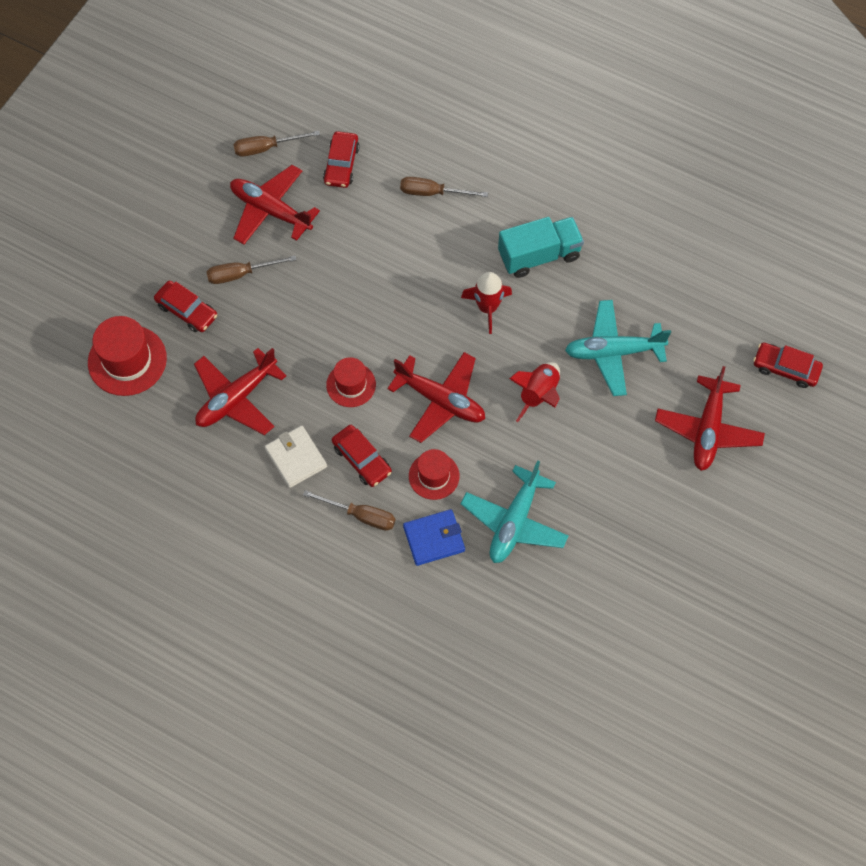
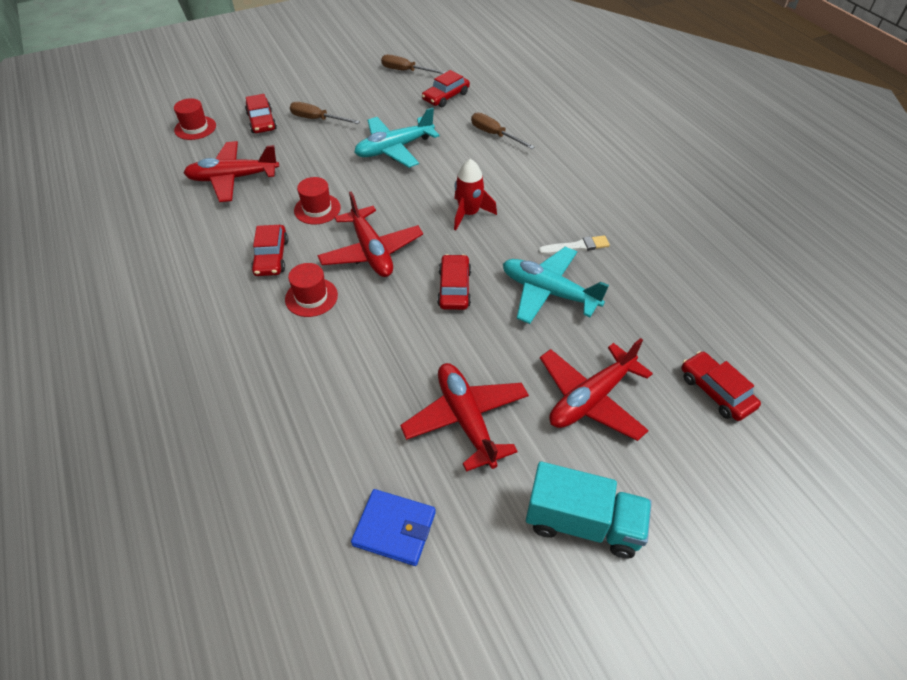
camera: 35 degrees right, 15 degrees down
(127, 360) = (195, 128): red hat -> red hat, size x0.63
(271, 211) = (373, 99): red plane -> red plane (466, 419)
(296, 458) = (228, 231): white wallet -> none
(360, 515) = (227, 292): brown screwdriver -> none
(434, 538) = (262, 341): blue wallet -> blue wallet (394, 528)
(514, 522) = (340, 368): turquoise plane -> turquoise plane (394, 149)
(538, 395) = (454, 288): red rocket -> red car
(539, 255) = (542, 202): turquoise truck -> turquoise truck (582, 523)
(602, 290) = (576, 246): none -> white brush

